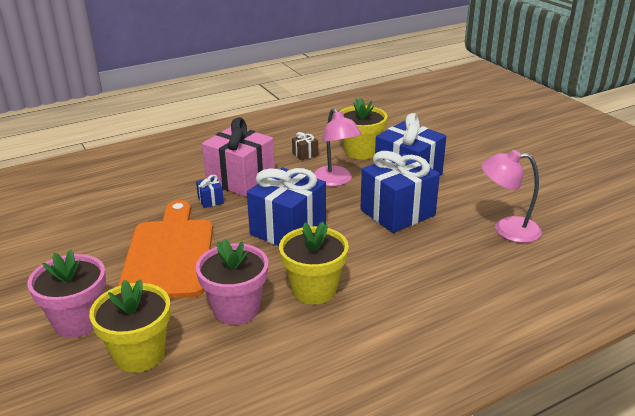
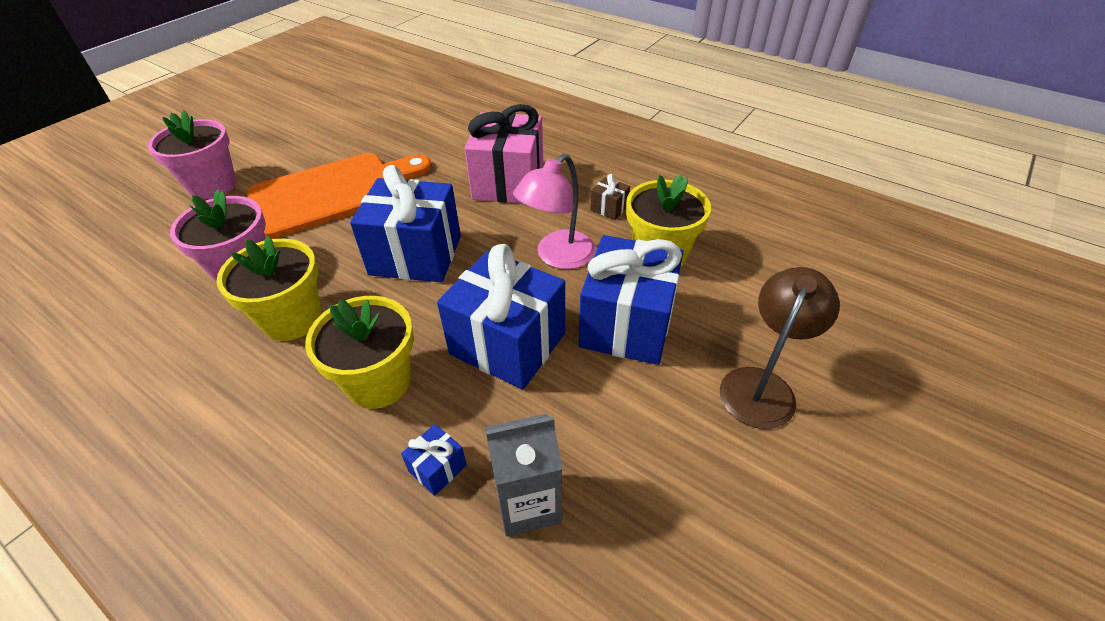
camera: 65 degrees right, 15 degrees up
(139, 354) = (166, 237): yellow flower pot -> yellow flower pot (379, 382)
(210, 200) = (450, 179): blue gift -> blue gift (437, 468)
(470, 154) = (762, 385): none -> brown lamp
(507, 229) = (528, 503): pink lamp -> grey carton

